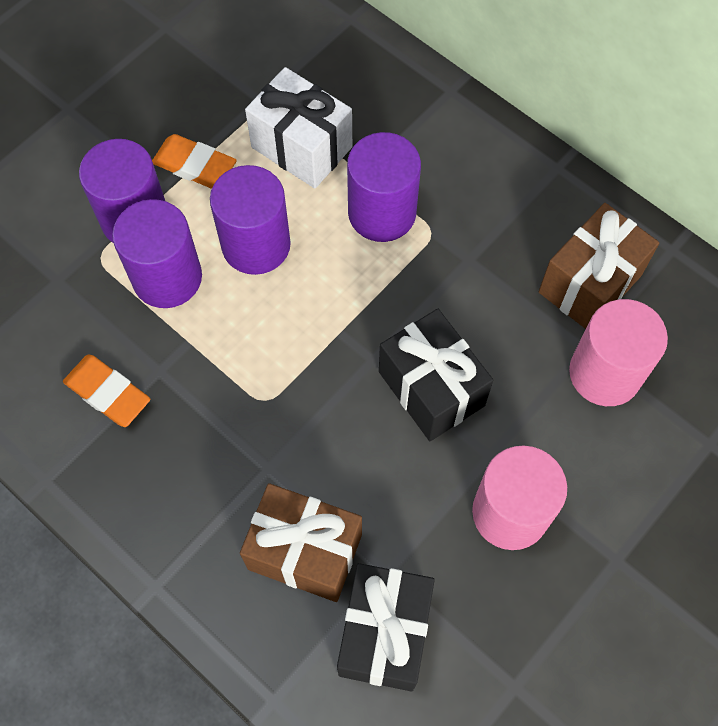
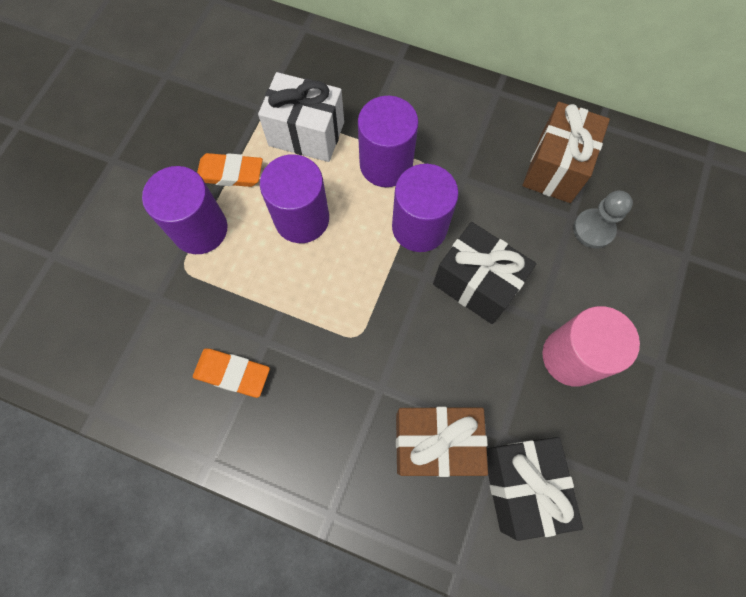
camera: 20 degrees left, 5 degrees up
(167, 277) = (243, 266): purple cylinder -> purple cylinder (419, 227)
(605, 373) = (593, 229): pink cylinder -> grey pawn

